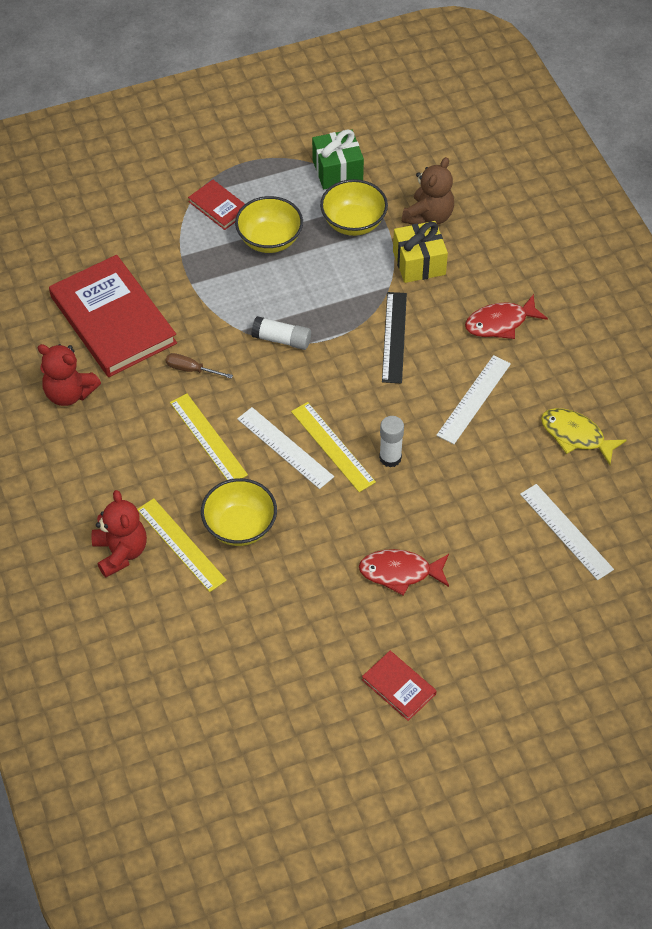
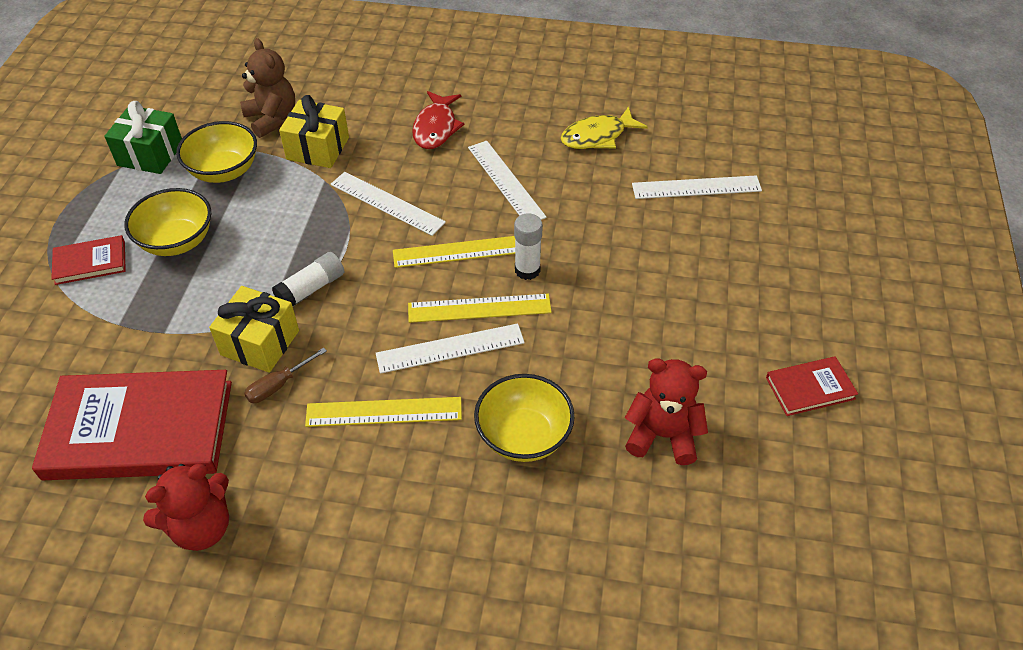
camera: 60 degrees left, 5 degrees down
(120, 552) = (478, 578): red teddy bear -> red teddy bear (662, 435)
(181, 545) = (510, 507): yellow ruler -> yellow ruler (461, 251)
(217, 339) = (260, 343): none -> yellow gift
(394, 337) = (387, 203): black ruler -> white ruler
(400, 572) = (670, 324): red fish -> none

